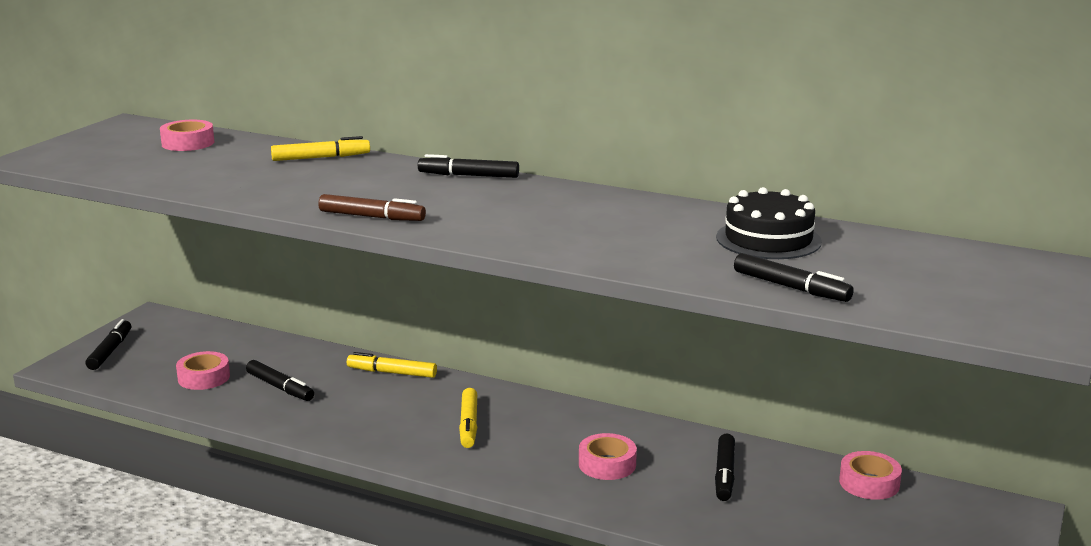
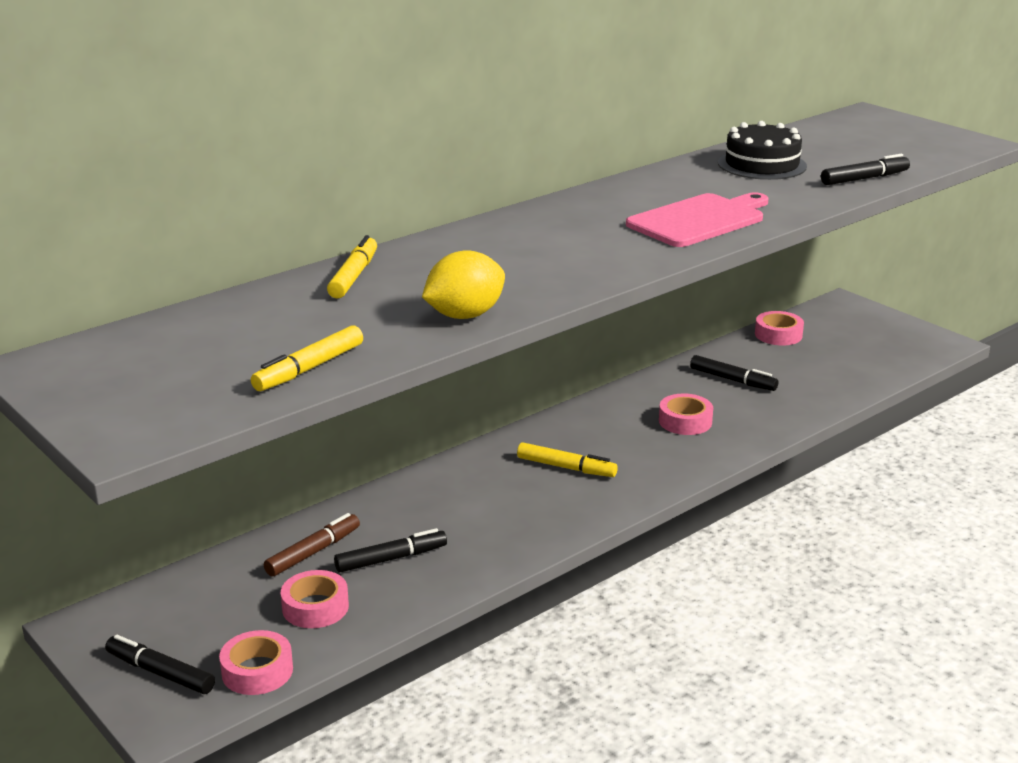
camera: 65 degrees left, 5 degrees up
(188, 143) = (194, 336): pink tape -> pink tape (257, 671)
(268, 196) = (464, 315): none -> yellow lemon
(372, 217) = (582, 279): brown marker -> brown marker (313, 552)
(392, 373) = (419, 486): yellow marker -> yellow marker (309, 368)
(468, 176) = (496, 225): black marker -> none
(563, 235) = (699, 220): none -> pink cutting board

